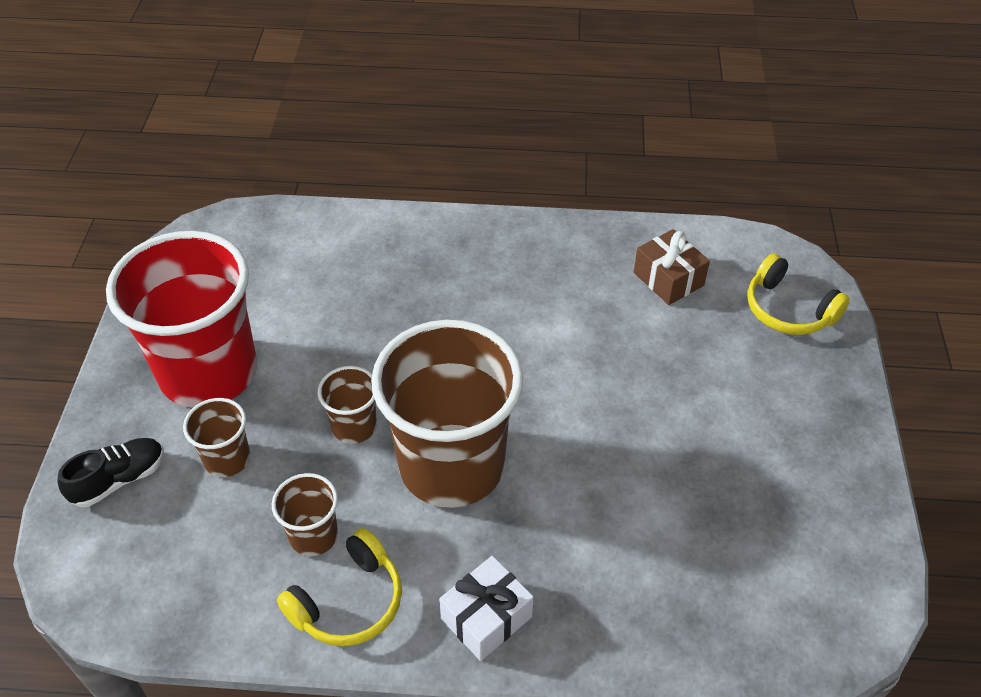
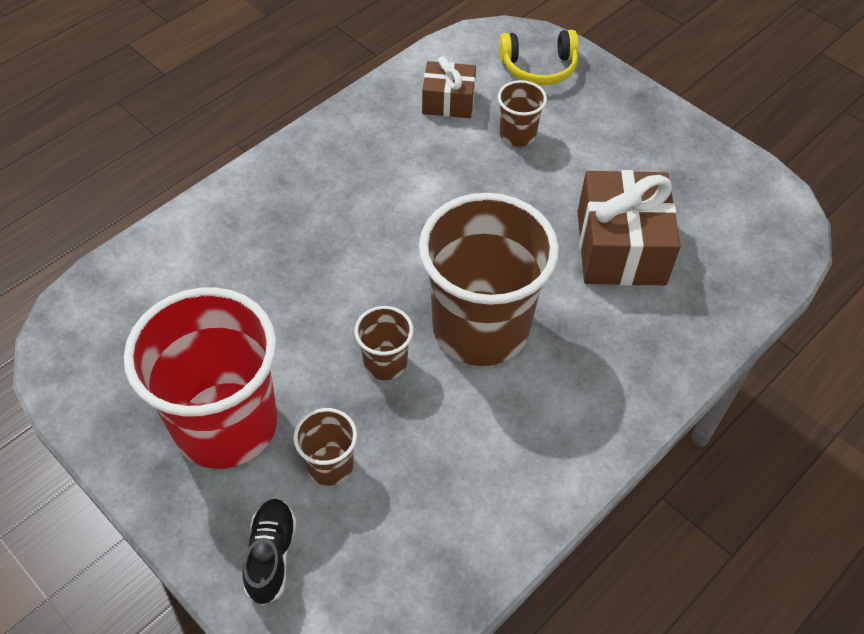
camera: 50 degrees left, 5 degrees up
(313, 536) = (459, 452): brown cup -> brown cup (517, 135)
(348, 601) = (536, 466): yellow headphones -> none
(486, 618) = (622, 393): white gift -> none
(651, 509) = (621, 247): none -> brown gift

